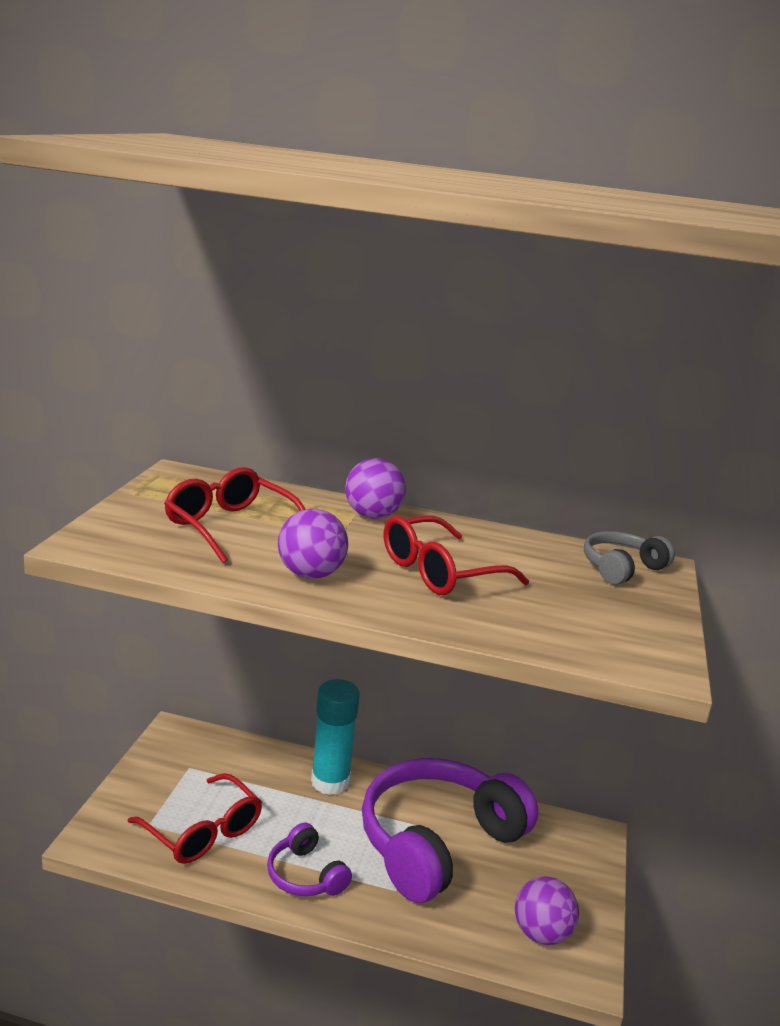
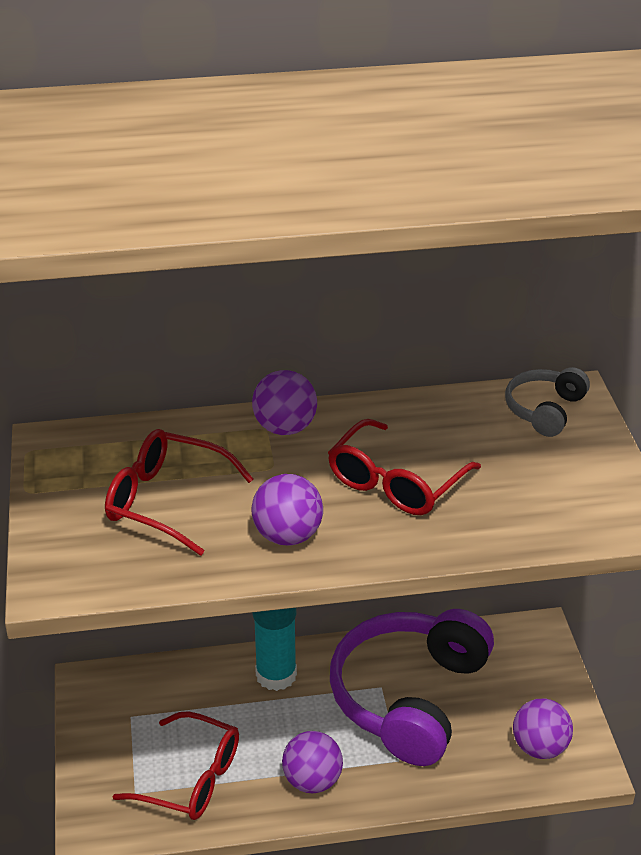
camera: 20 degrees left, 15 degrees up
(305, 875) = (312, 780): purple headphones -> purple ball

